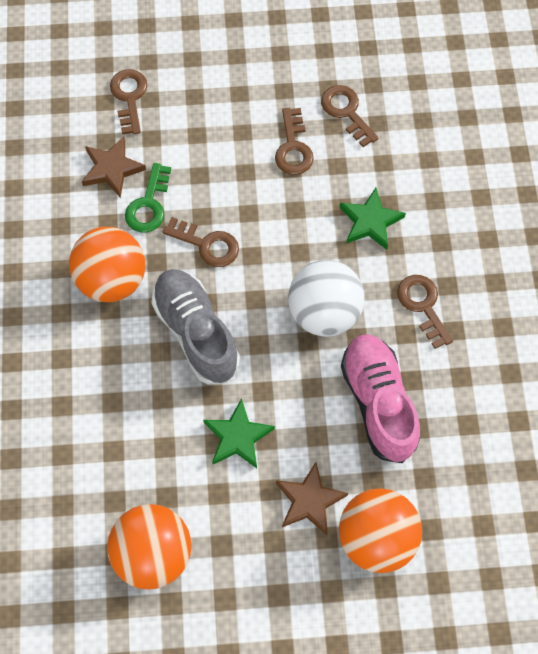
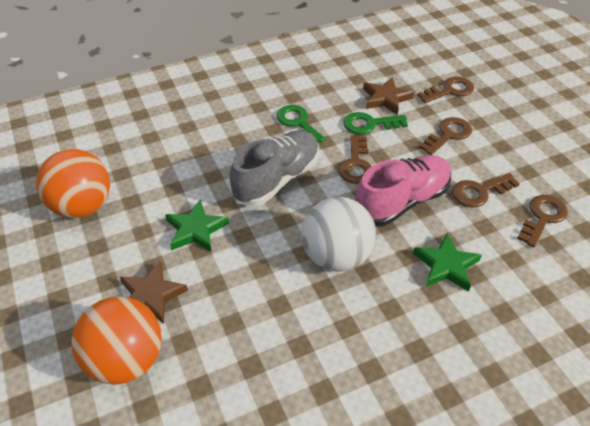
camera: 70 degrees right, 20 degrees down
(112, 279) = (297, 123): orange ball -> green key
(378, 402) = (265, 323): pink shoe -> pink shoe (401, 202)
(422, 306) = (383, 333): brown key -> brown key (448, 135)

